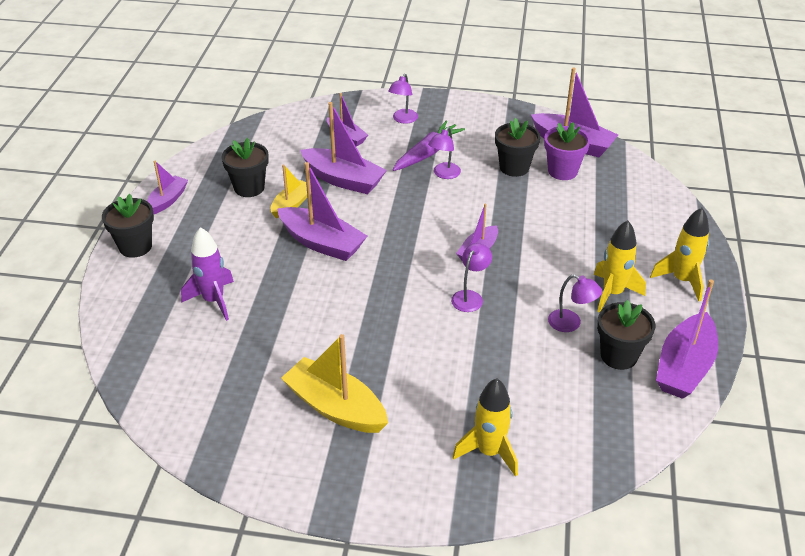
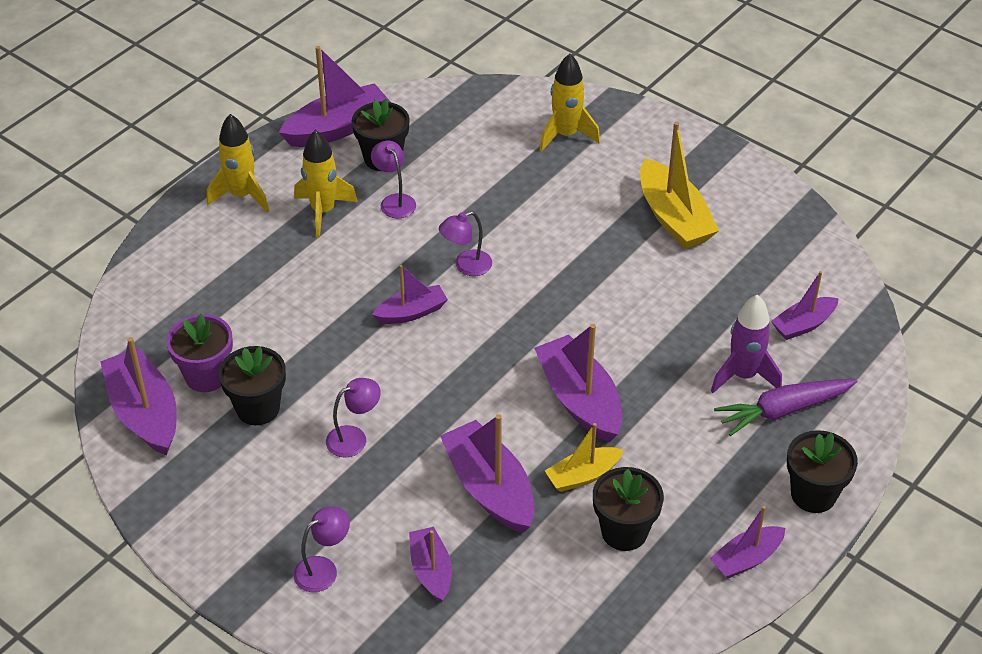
camera: 150 degrees left, 5 degrees up
(181, 356) = (803, 325): none -> purple boat
(427, 153) = (344, 484): purple carrot -> purple carrot (782, 410)

